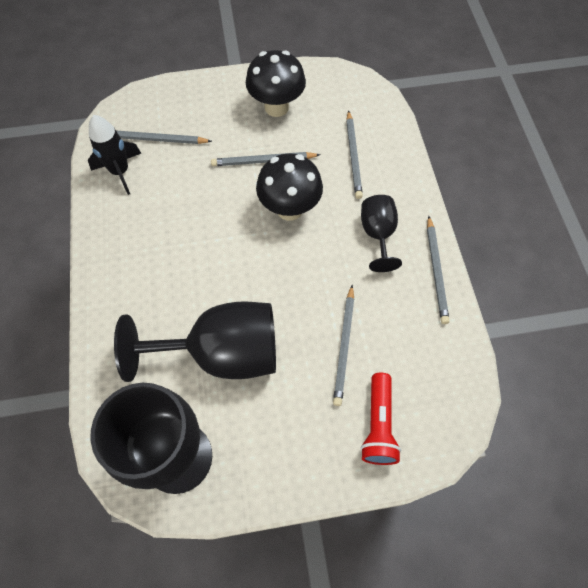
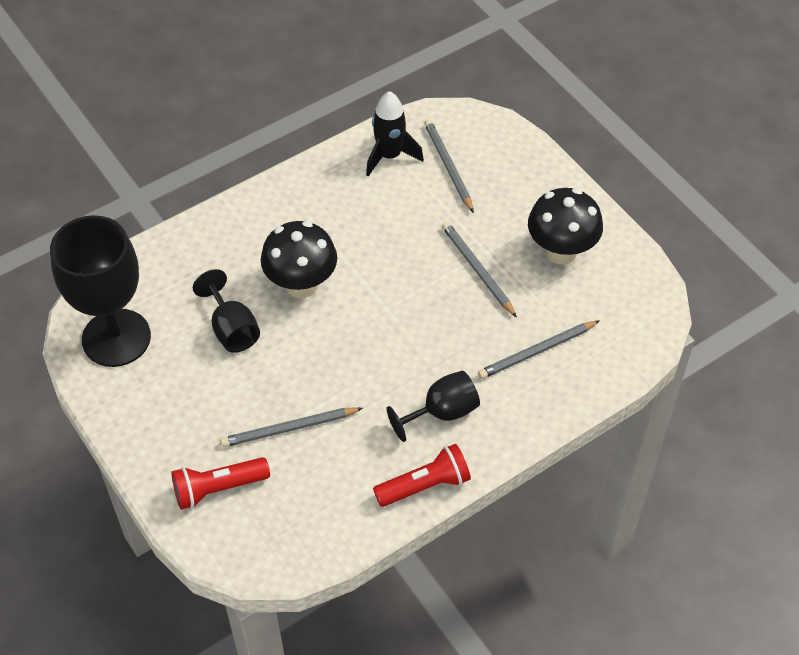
camera: 65 degrees right, 10 degrees down
(223, 353) = (232, 329): black goblet -> black goblet, size x0.54
(289, 209) = (428, 318): black mushroom -> black mushroom (301, 285)
(436, 271) = (425, 485): grey pencil -> red flashlight

